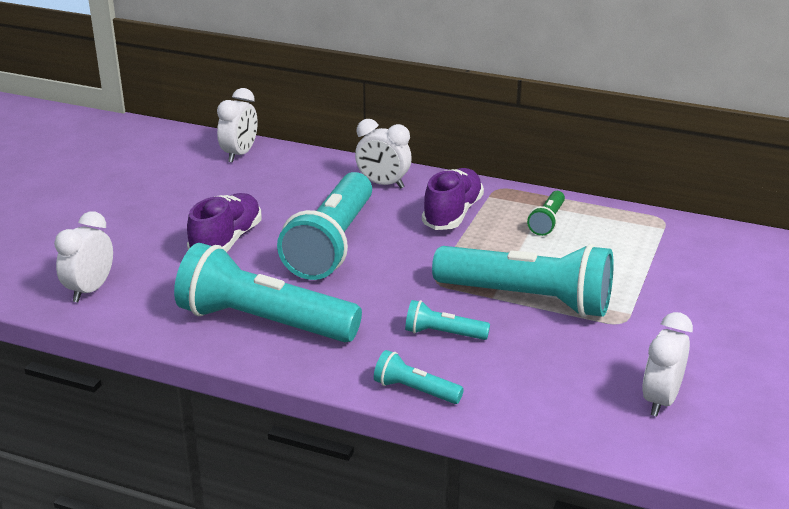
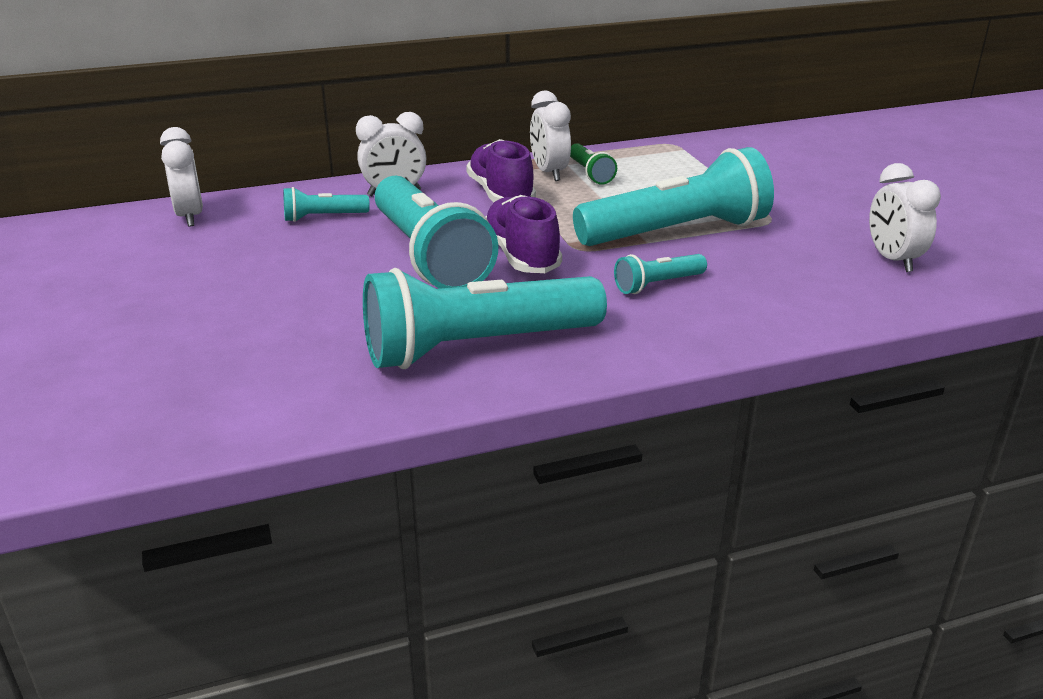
camera: 40 degrees left, 0 degrees up
(90, 290) = (214, 405): white clock -> white clock (549, 173)
(226, 241) = (309, 295): purple shoe -> purple shoe (521, 255)
(415, 390) = (715, 338): turquoise flashlight -> turquoise flashlight (323, 217)

